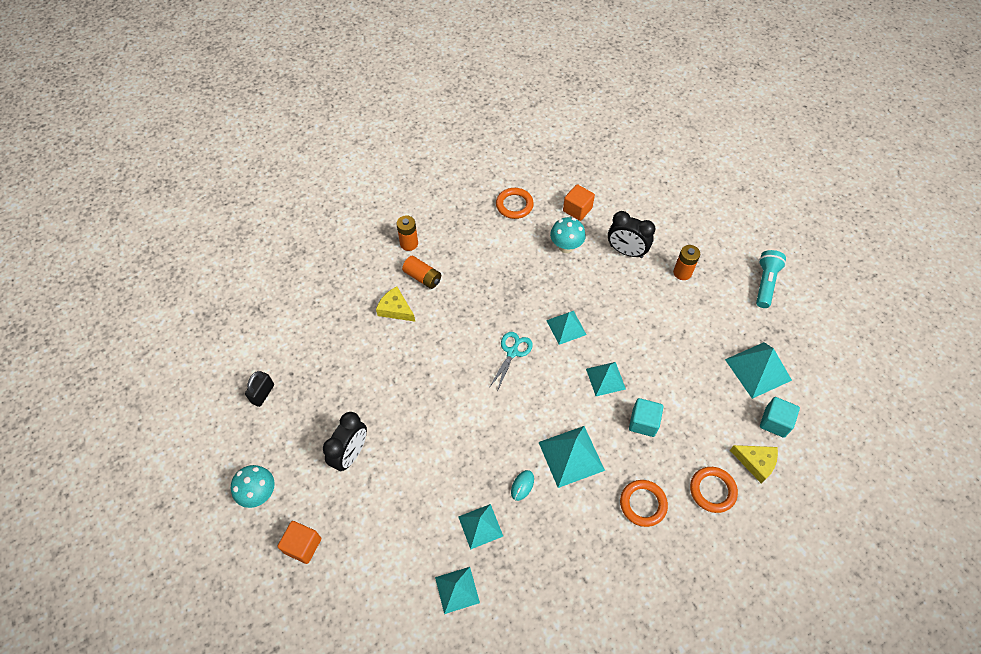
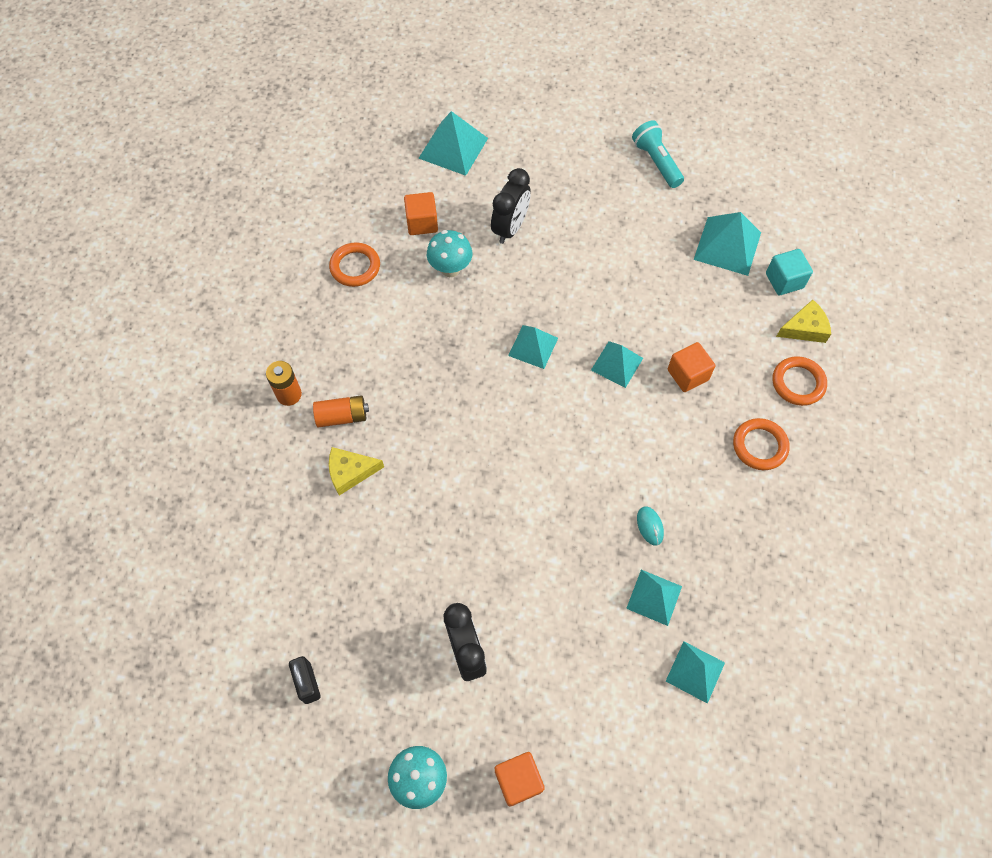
camera: 45 degrees left, 5 degrees up
(512, 352) = (510, 413): turquoise scissors -> none
(571, 456) = (661, 460): turquoise pyramid -> turquoise pyramid (453, 148)
(626, 251) = (510, 228): black clock -> black clock turned 45 degrees counterclockwise
(643, 422) = (687, 375): turquoise cube -> orange cube
(682, 272) = (579, 208): orange battery -> none

